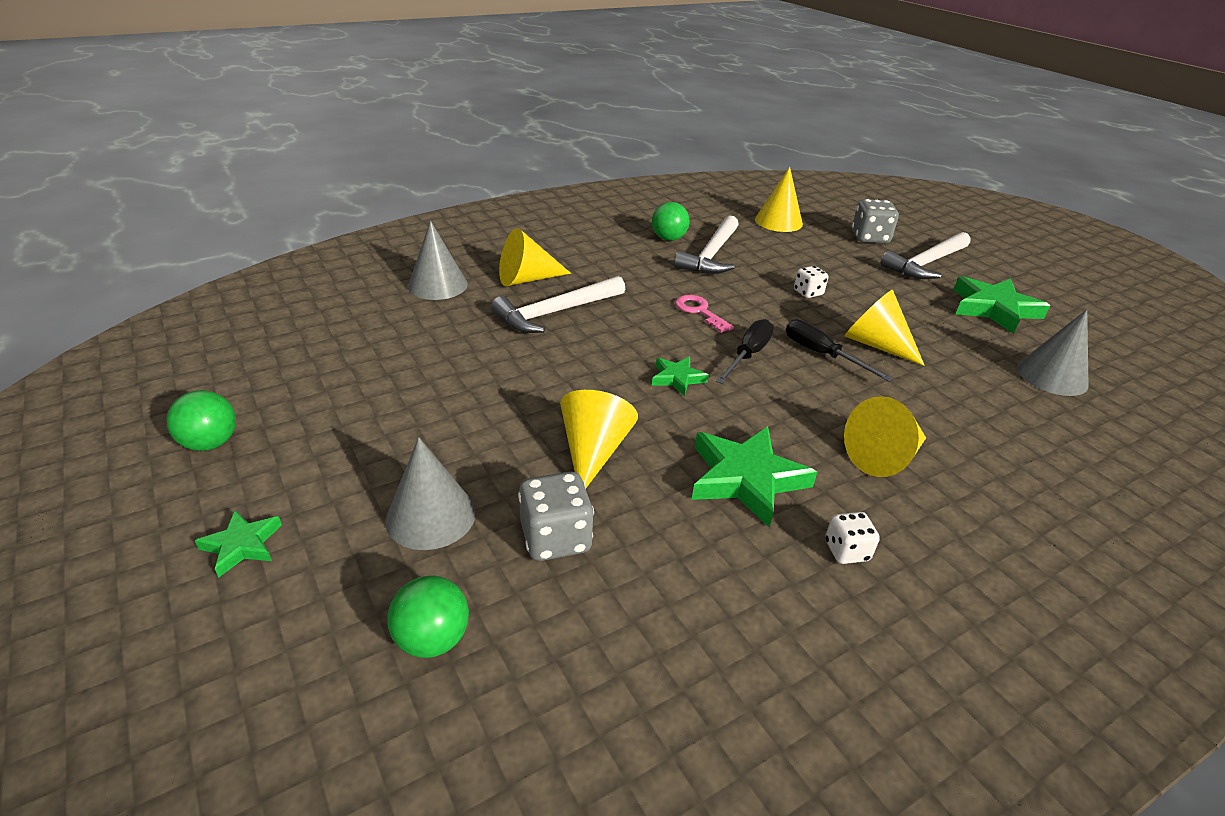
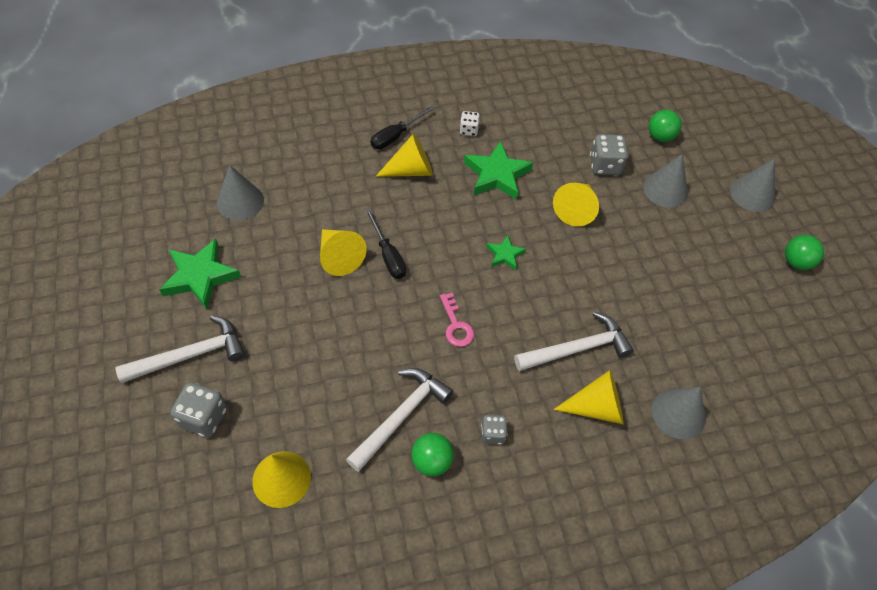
camera: 165 degrees left, 20 degrees up
(242, 545) = (752, 194): green star -> grey cone
(623, 255) = (492, 434): none -> grey dice
(748, 355) = (443, 266): black screwdriver -> black screwdriver (396, 136)
(808, 293) = (345, 332): white dice -> none

